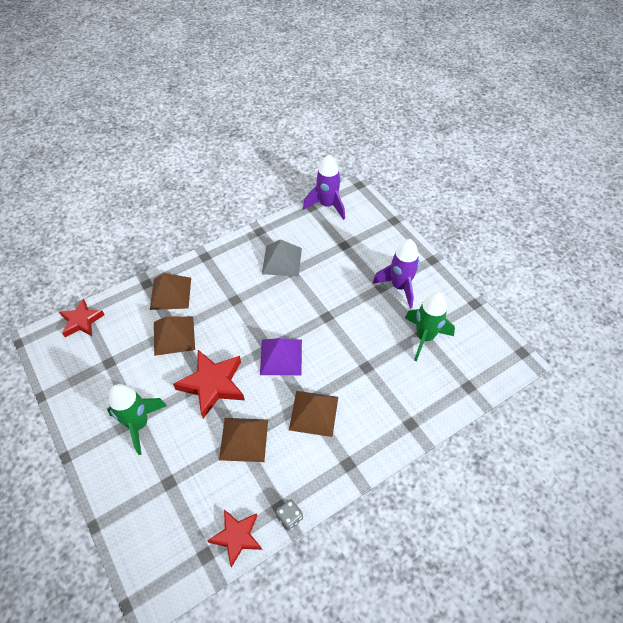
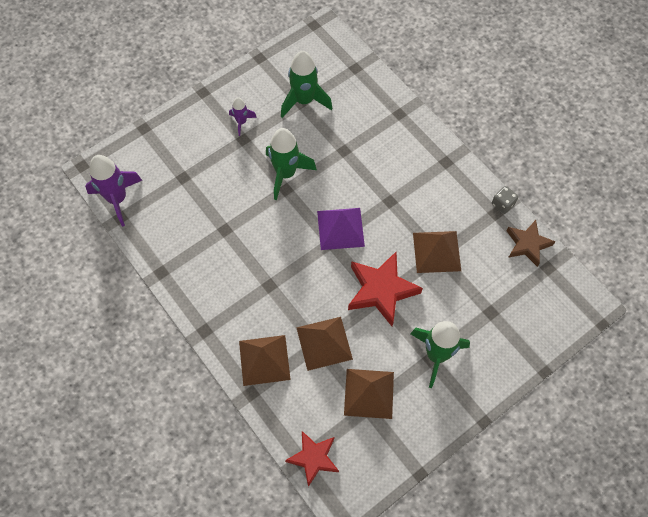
camera: 95 degrees left, 10 degrees up
(237, 537) = (527, 244): red star -> brown star
(282, 260) = (208, 241): grey pyramid -> none
(314, 413) = (400, 193): brown pyramid -> brown pyramid (369, 393)
(342, 317) = (286, 174): none -> green rocket
(399, 287) = (241, 122): purple rocket -> purple rocket, size x0.53

